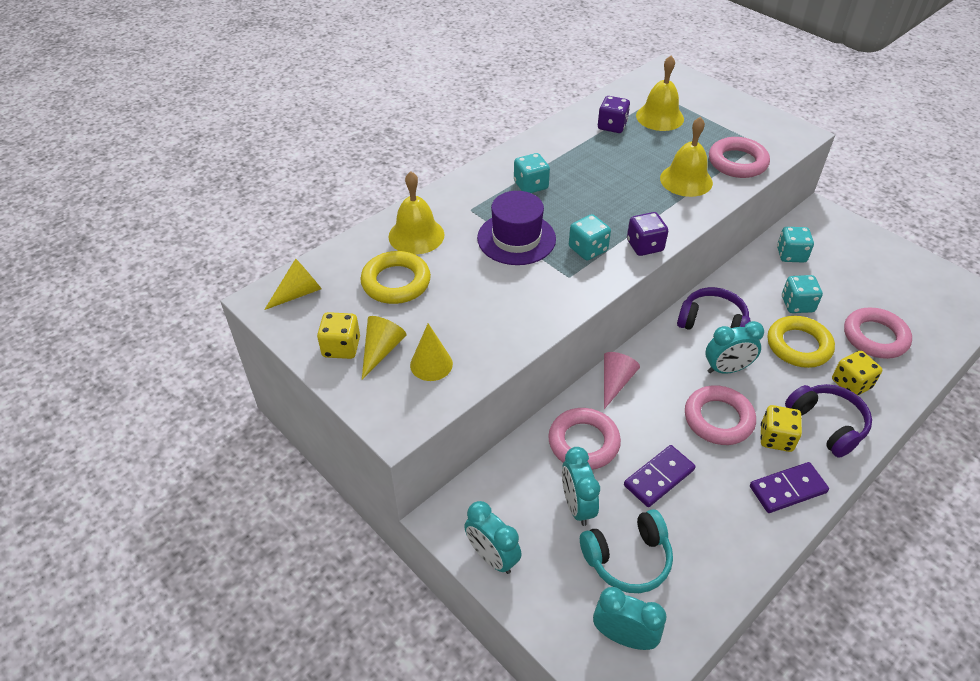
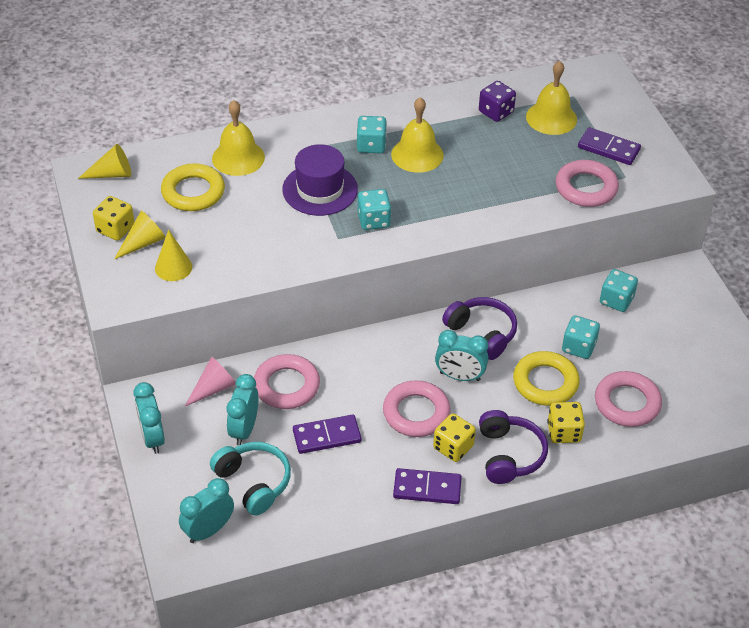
camera: 25 degrees right, 0 degrees up
(615, 382) = (352, 349): pink cone -> pink cone (214, 388)
(623, 636) = (208, 530): turquoise clock -> turquoise clock turned 90 degrees counterclockwise
(628, 559) = (254, 482): turquoise headphones -> turquoise headphones turned 135 degrees counterclockwise
(644, 246) = (426, 235): purple dice -> none
(686, 180) = (519, 188): yellow bell -> yellow bell (417, 154)
(725, 126) = (608, 148): none -> purple domino

